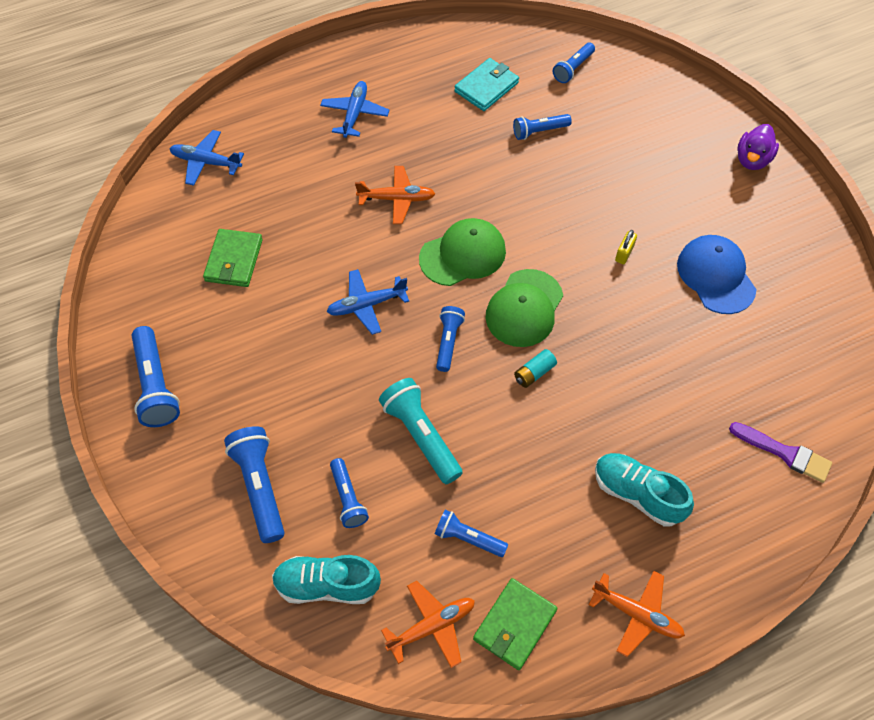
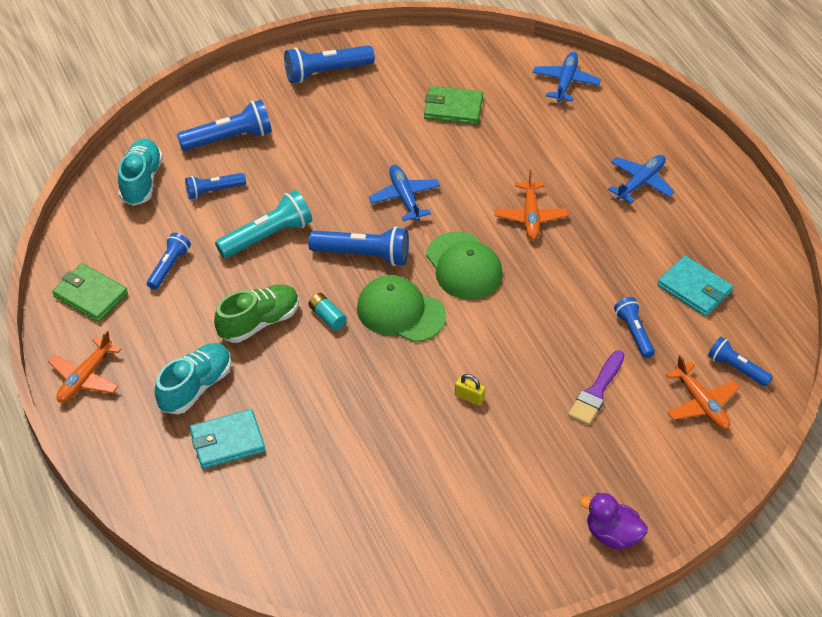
camera: 90 degrees right, 10 degrees down
(355, 113) = (640, 182): blue plane -> blue plane turned 60 degrees counterclockwise
(432, 626) = (98, 244): orange plane -> orange plane (701, 403)
(448, 342) = (363, 255): blue flashlight -> blue flashlight, size x1.60
(545, 437) = (259, 322): none -> green shoe
(703, 458) = (227, 442): none -> turquoise wallet
(716, 276) = (441, 477): blue cap -> none
(784, 453) = (226, 511): purple brush -> purple brush (596, 391)

